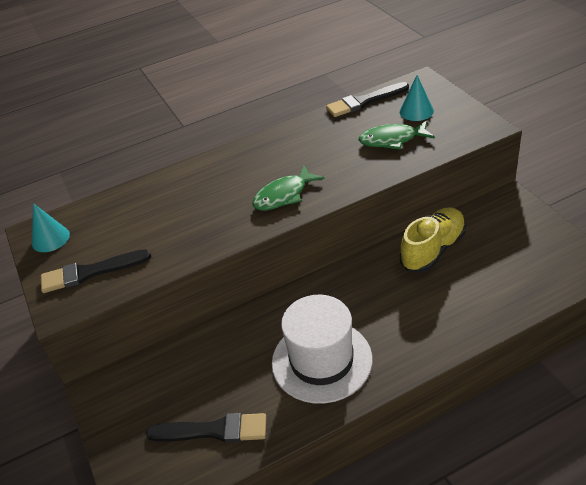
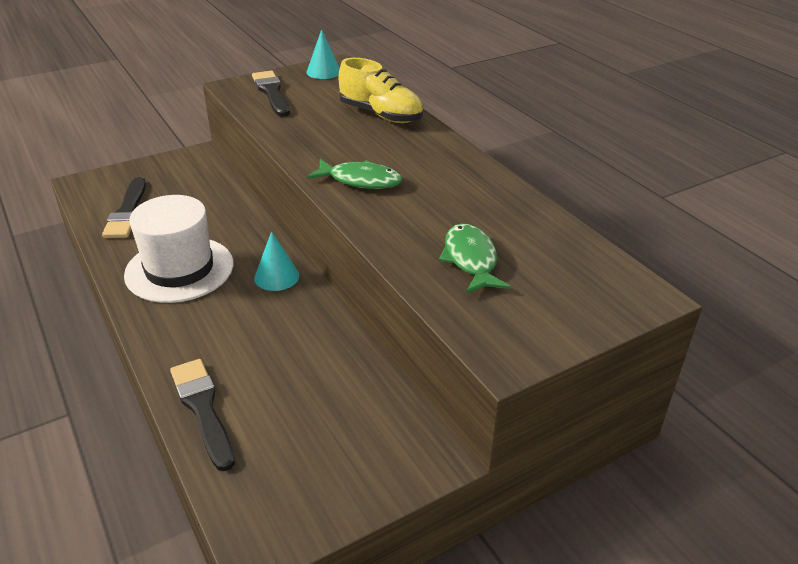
camera: 80 degrees right, 5 degrees down
(284, 195) = (360, 180): green fish -> green fish turned 150 degrees clockwise
(364, 101) = (572, 238): black brush -> black brush (203, 409)
(416, 111) = (549, 285): turquoise cone -> turquoise cone (276, 276)
(433, 250) = (330, 360): yellow shoe -> yellow shoe (381, 115)

